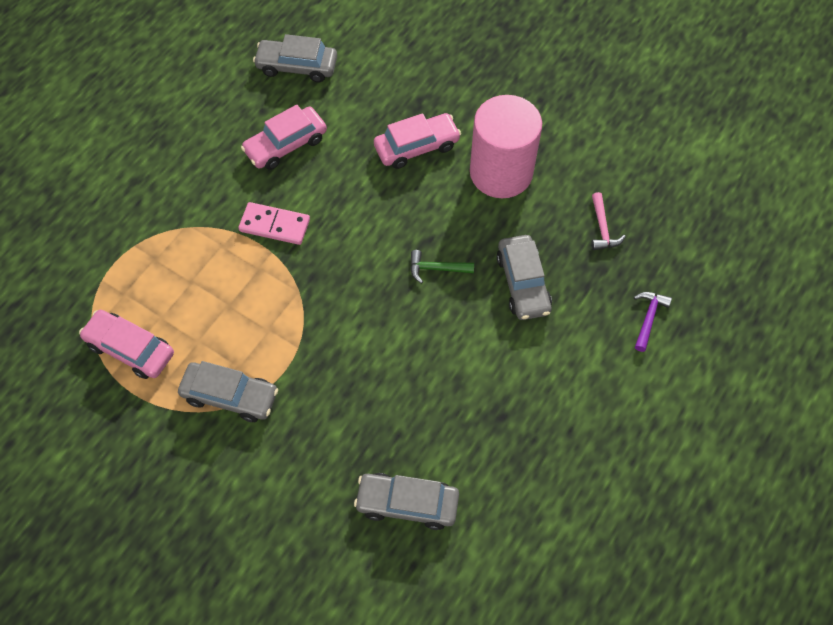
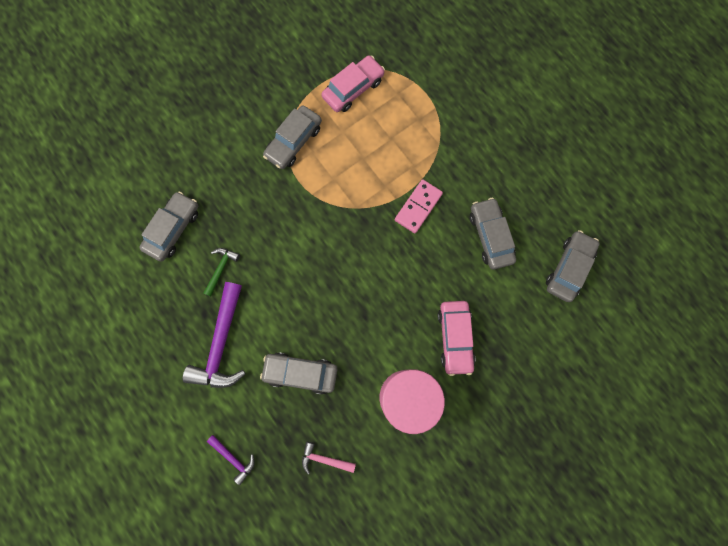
camera: 110 degrees right, 15 degrees up
(286, 145) = (490, 236): pink car -> grey car
(436, 269) = (337, 312): green hammer -> green hammer (221, 269)
(529, 382) = (221, 344): none -> purple hammer

